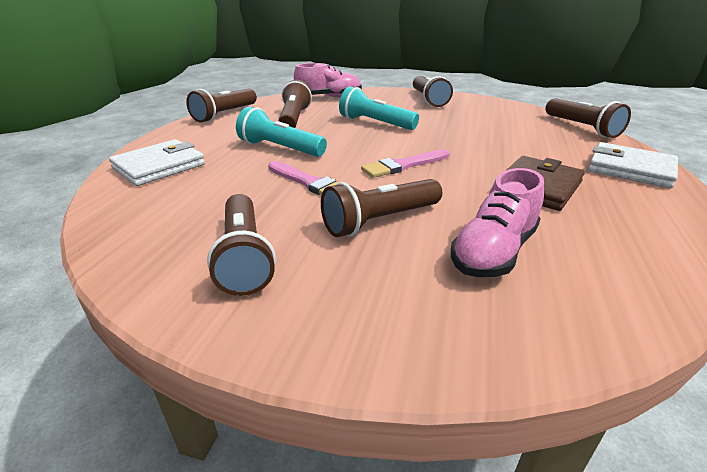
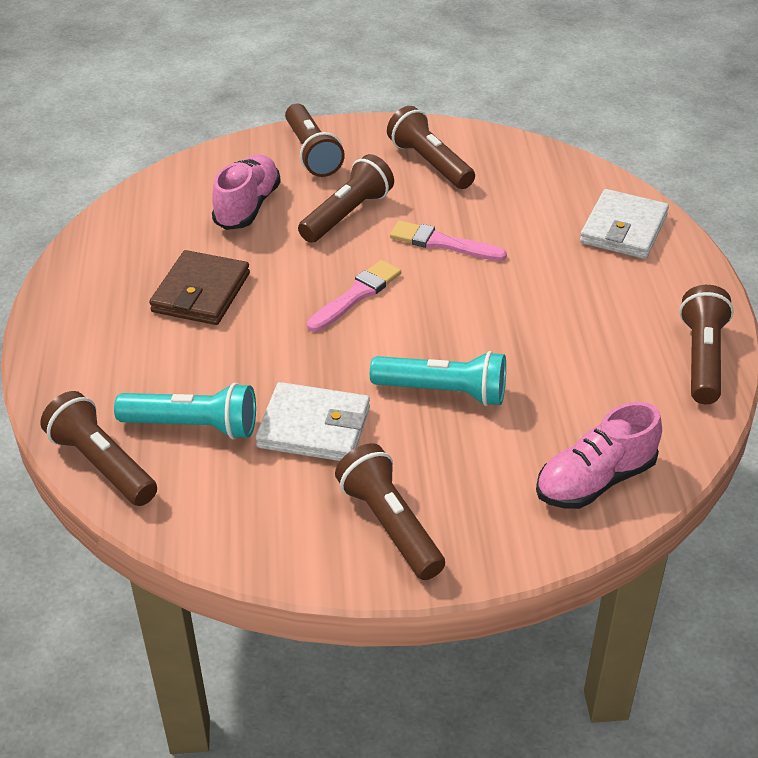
camera: 160 degrees right, 10 degrees up
(280, 148) = (527, 292): turquoise flashlight -> turquoise flashlight (193, 426)
(294, 118) = (581, 374): brown flashlight -> brown flashlight (311, 153)
(630, 169) = (80, 353): white wallet -> white wallet (314, 427)

